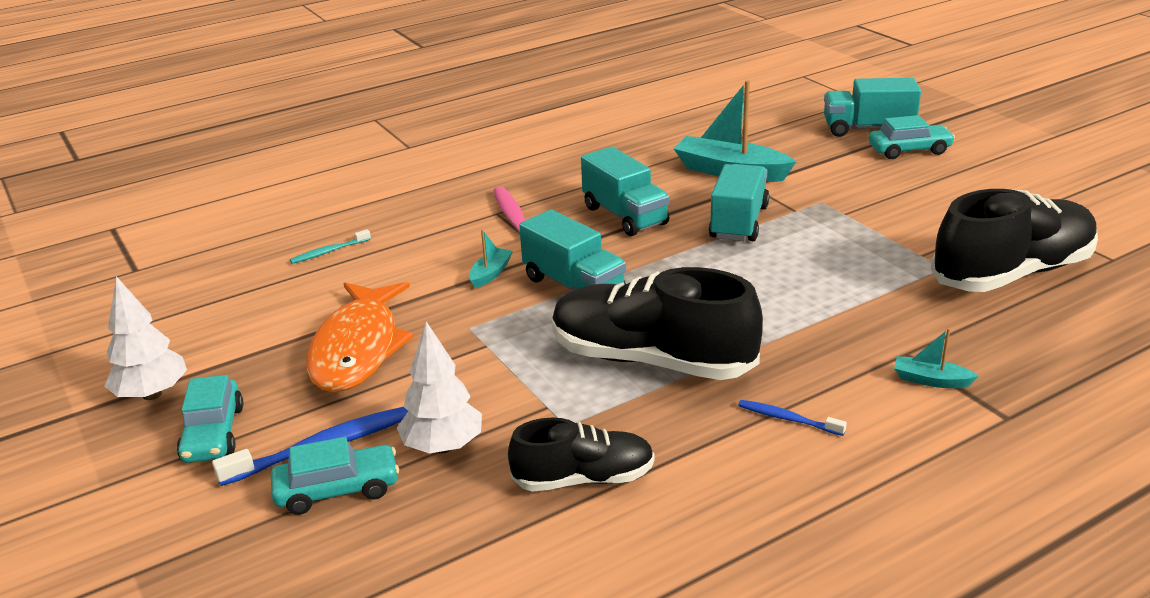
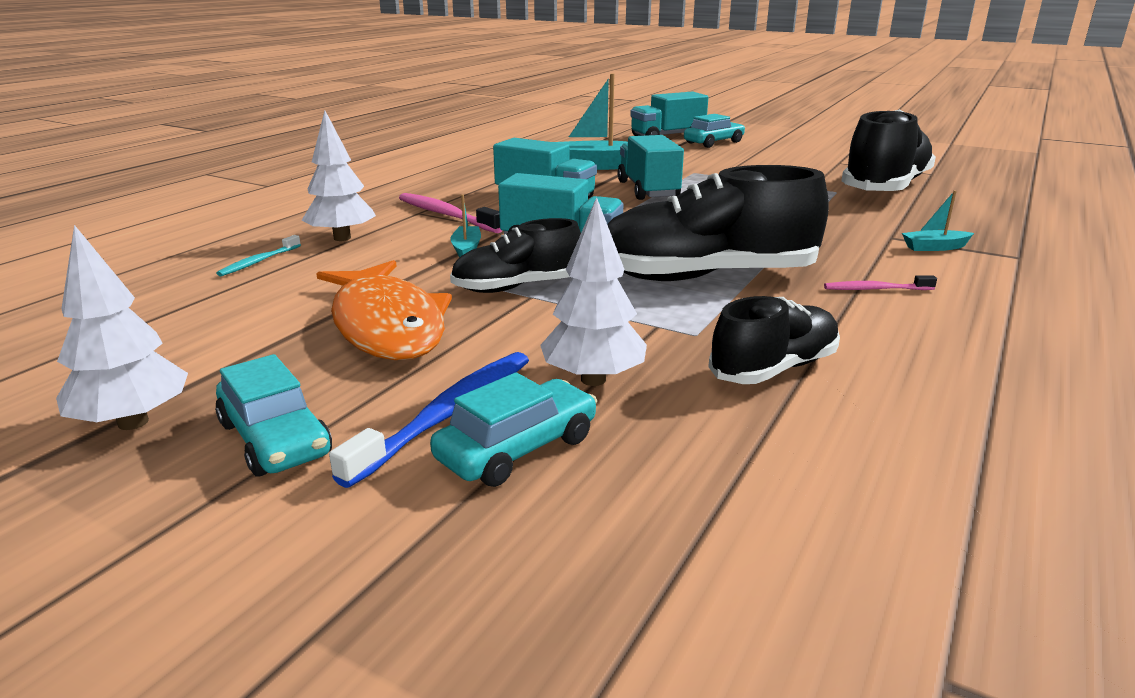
camera: 30 degrees left, 5 degrees down
(409, 235) = (342, 238): none -> white tree
(486, 332) = (517, 287): none -> black shoe
(788, 419) = (876, 289): blue toothbrush -> pink toothbrush

